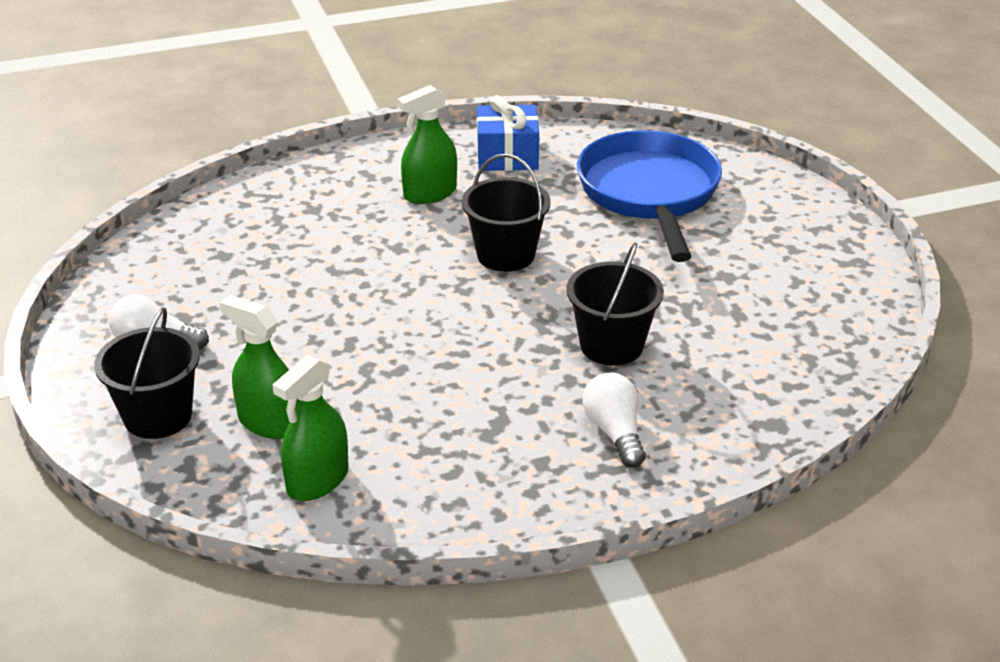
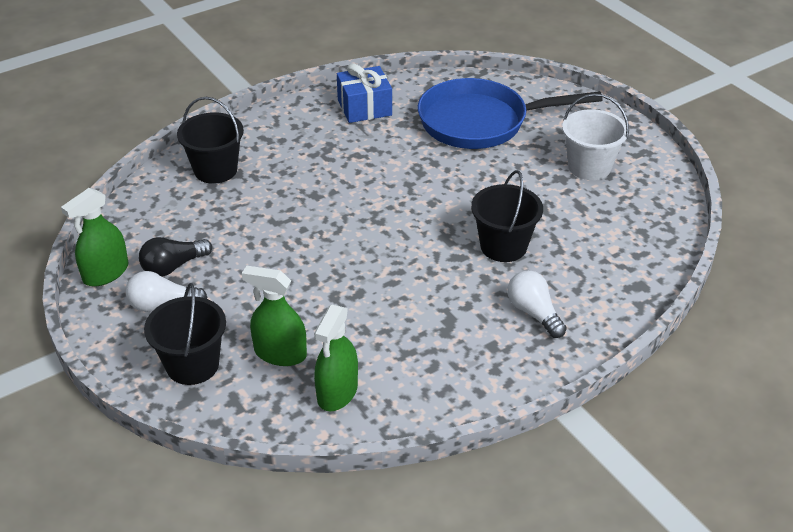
camera: 15 degrees left, 5 degrees up
(188, 301) = (173, 266): none -> black light bulb
(430, 193) = (320, 147): green spray bottle -> green spray bottle (106, 273)
(506, 255) = (397, 188): black bucket -> black bucket (215, 170)
(649, 194) = (480, 122): blue pan -> blue pan turned 75 degrees counterclockwise
(772, 268) = (589, 167): none -> white bucket

